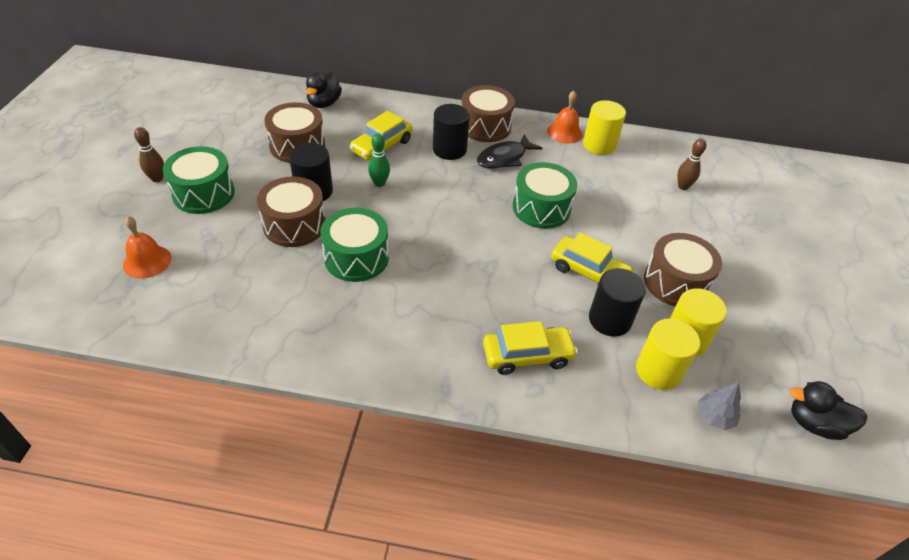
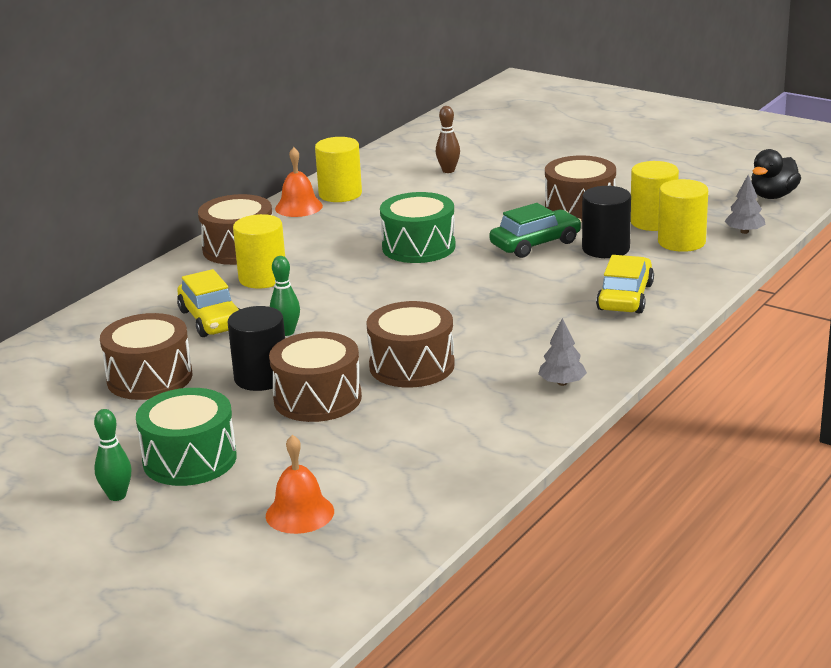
camera: 60 degrees left, 20 degrees down
(157, 178) = (117, 496): brown bowling pin -> green bowling pin
(324, 103) = (67, 346): black duck -> none
(356, 257) = (412, 366): green drum -> brown drum
(361, 351) = (562, 383): none -> grey tree
(449, 149) = (262, 278): black cylinder -> yellow cylinder
(504, 158) = (312, 249): black fish -> none
(589, 272) = (535, 244): yellow car -> green car

